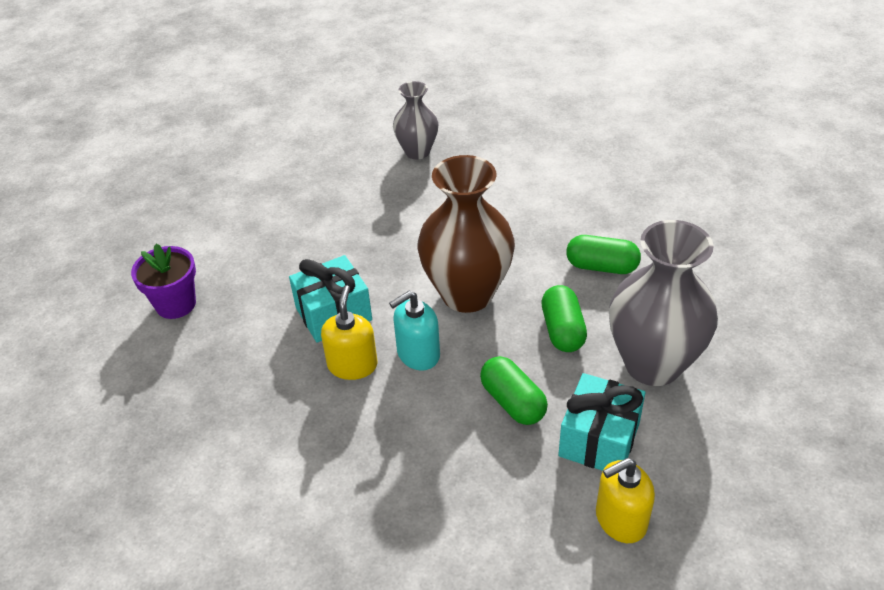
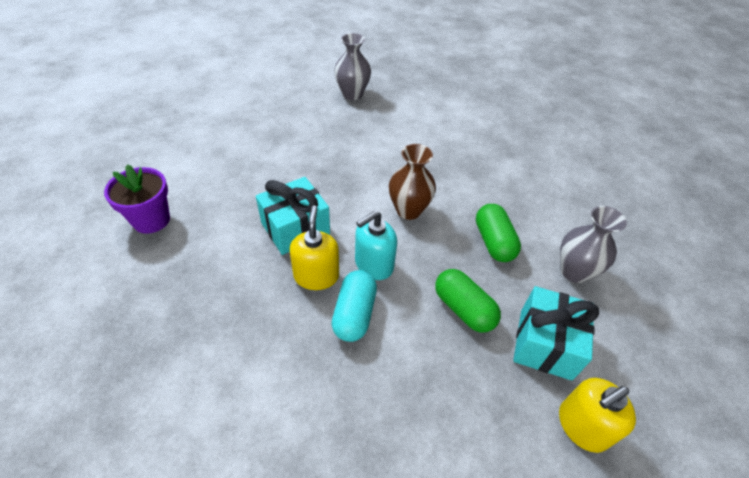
camera: 10 degrees left, 5 degrees up
(390, 404) = (354, 314): none -> turquoise capsule
(467, 294) = (408, 210): brown vase -> brown vase, size x0.58
(601, 267) = (514, 187): green capsule -> none
(652, 364) = (574, 271): grey vase -> grey vase, size x0.58

